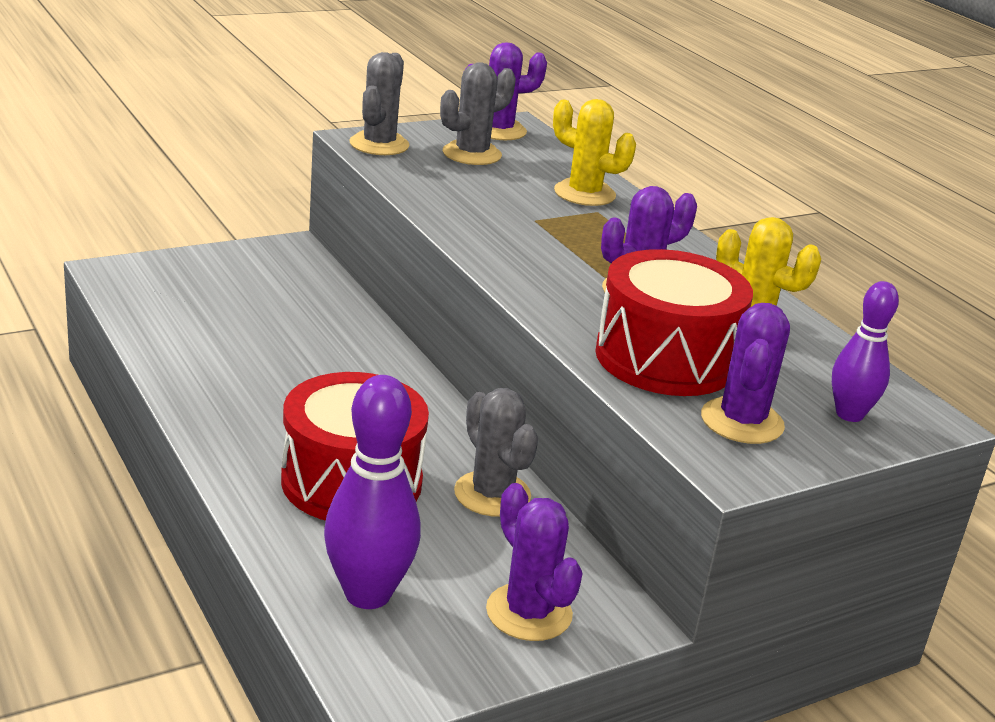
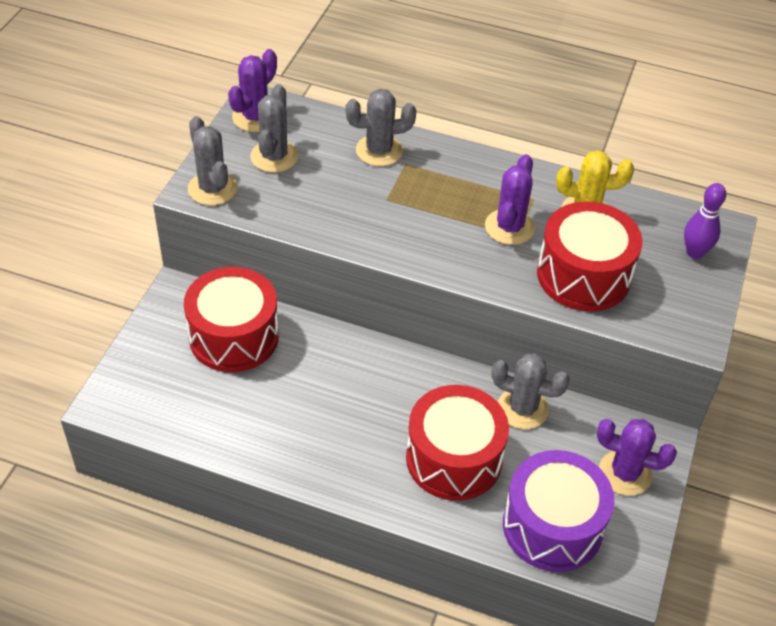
camera: 40 degrees left, 20 degrees up
(290, 294) = (234, 336): none -> red drum
(368, 594) = (552, 526): purple bowling pin -> purple drum
(584, 193) = (379, 151): yellow cactus -> grey cactus
(742, 421) = (664, 298): purple cactus -> none

